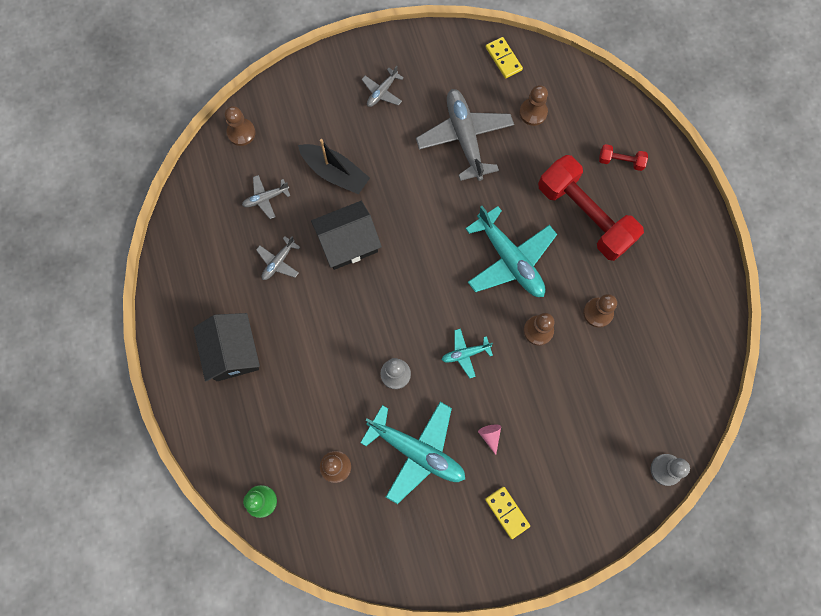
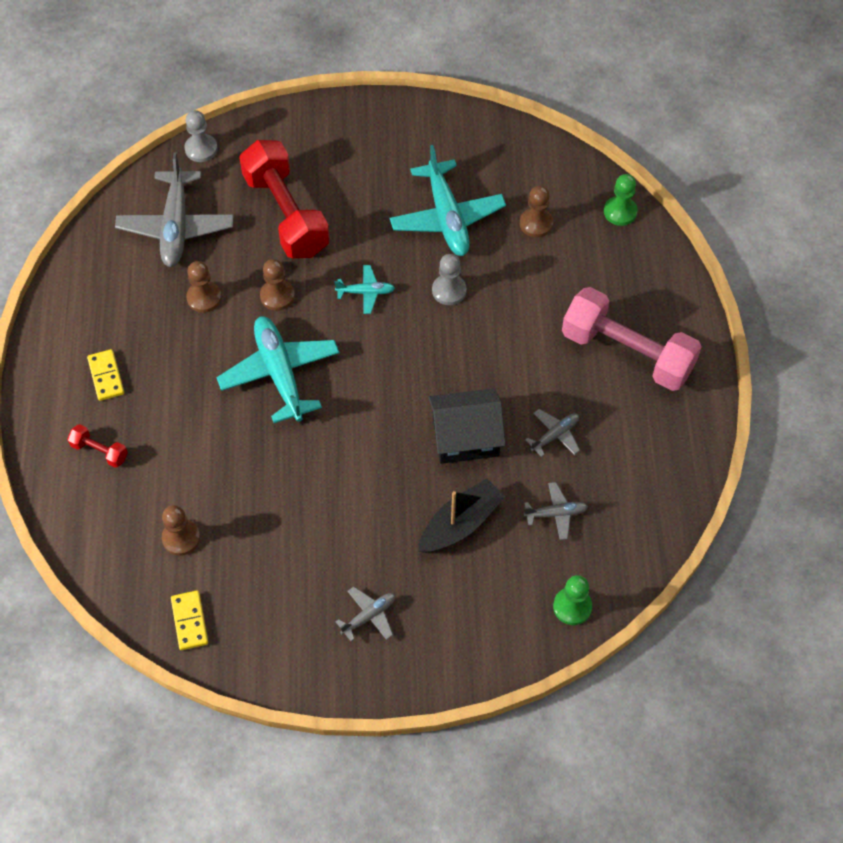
camera: 165 degrees left, 15 degrees down
(232, 352) = (627, 353): black house -> pink dumbbell
(241, 132) = (572, 607): brown pawn -> green pawn
(335, 173) = (460, 524): black boat -> black boat turned 90 degrees clockwise
(417, 451) = (447, 218): turquoise plane -> turquoise plane turned 150 degrees counterclockwise
(464, 137) = (281, 528): grey plane -> grey plane (176, 227)
(490, 436) = (366, 214): pink cone -> none
(507, 512) = (373, 150): yellow domino -> yellow domino (106, 376)
(585, 215) = (172, 400): red dumbbell -> red dumbbell (286, 214)

